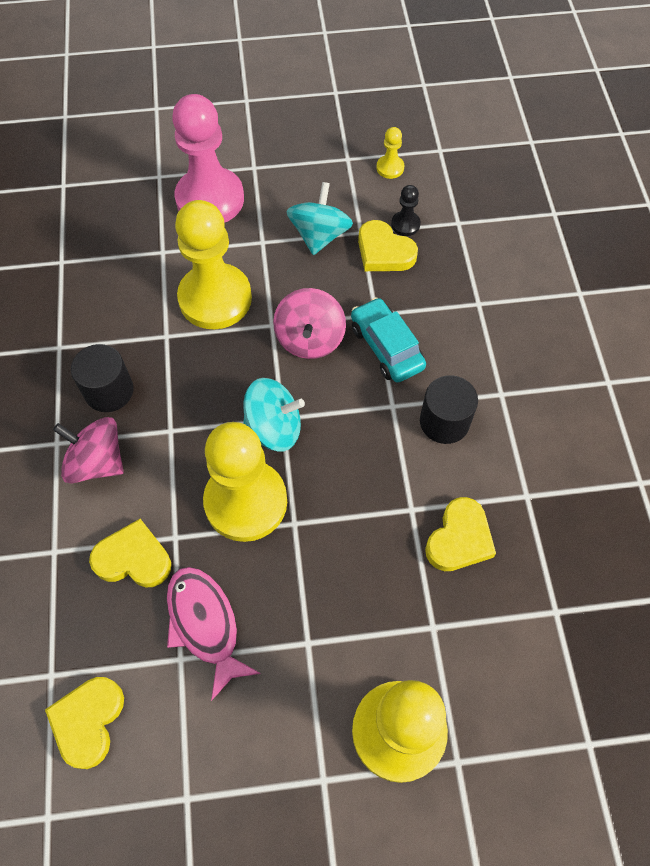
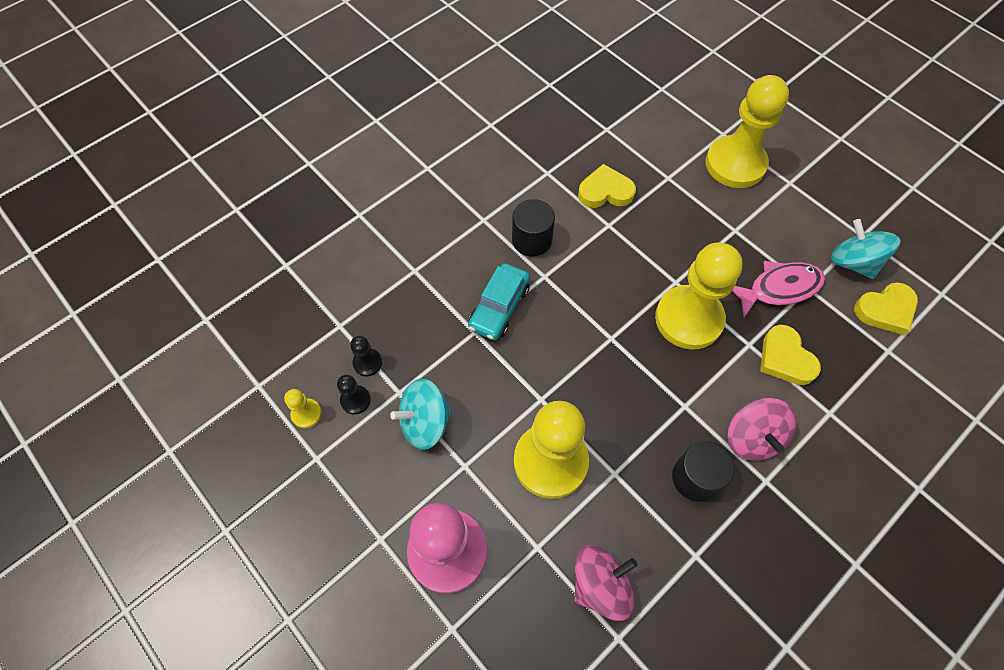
camera: 125 degrees left, 0 degrees up
(205, 624) = (779, 288): pink fish -> pink fish turned 135 degrees counterclockwise
(274, 428) = (623, 338): turquoise spinning top -> turquoise spinning top (853, 262)
(310, 339) = (532, 363): pink spinning top -> pink spinning top (600, 585)
(377, 202) = (355, 400): none -> black pawn
(384, 252) = (408, 362): yellow heart -> none

